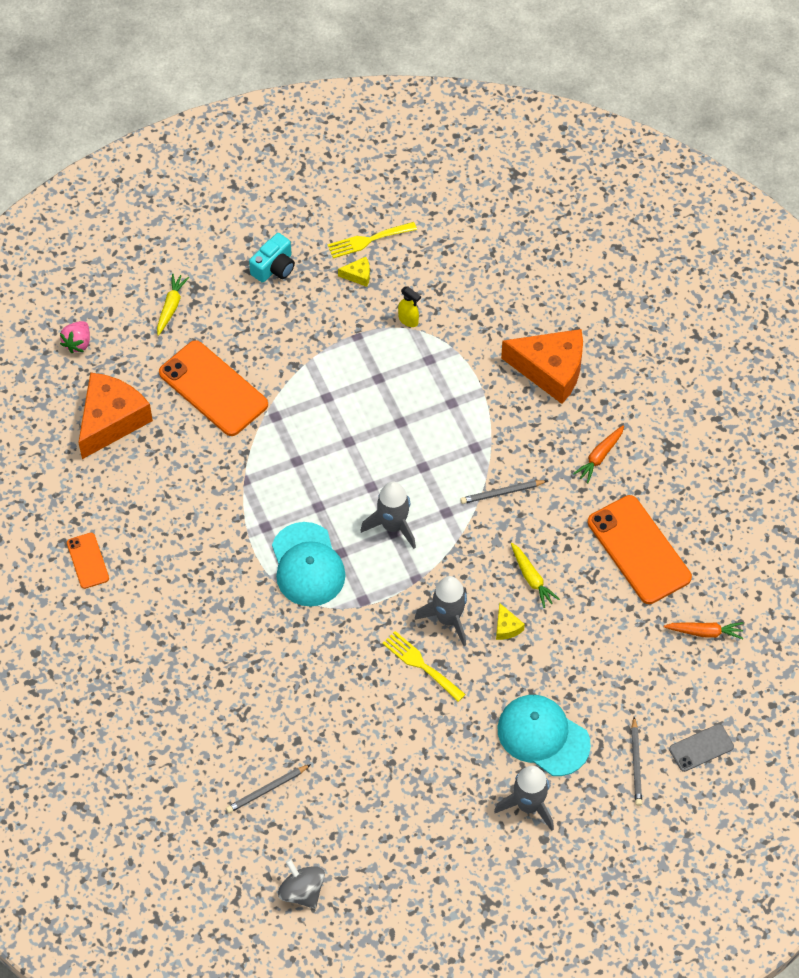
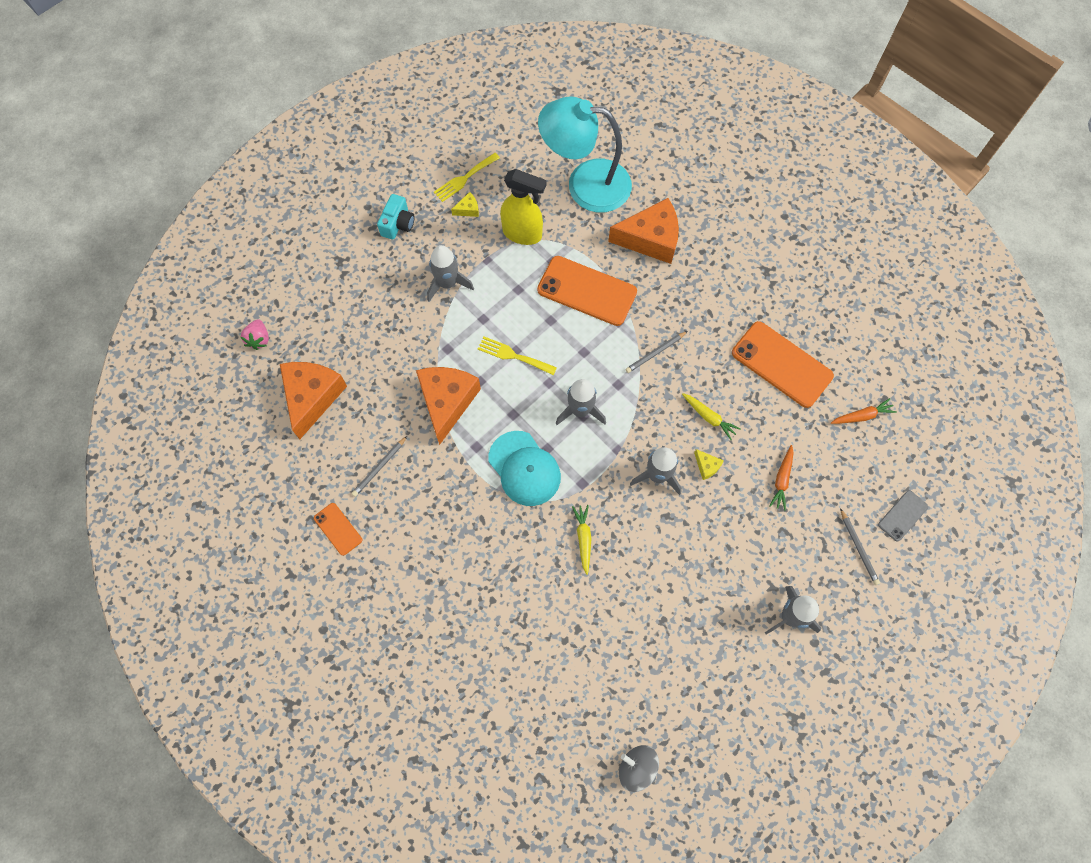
camera: 20 degrees left, 10 degrees up
(171, 307) = (326, 283): yellow carrot -> yellow carrot (583, 538)
(213, 389) = (387, 342): orange phone -> orange phone (587, 291)
(252, 471) = (447, 402): none -> orange cheese
(267, 790) = (570, 684): grey pencil -> grey pencil (379, 467)
(303, 348) = (447, 283): none -> grey rocket
(408, 320) = (523, 234): yellow spray bottle -> yellow spray bottle, size x2.15
(420, 664) = (651, 523): yellow fork -> yellow fork (513, 355)
(502, 288) = (585, 184): none -> turquoise lamp
(543, 736) = (775, 551): turquoise cap -> none
(599, 456) = (718, 297): orange carrot -> orange carrot (782, 480)

